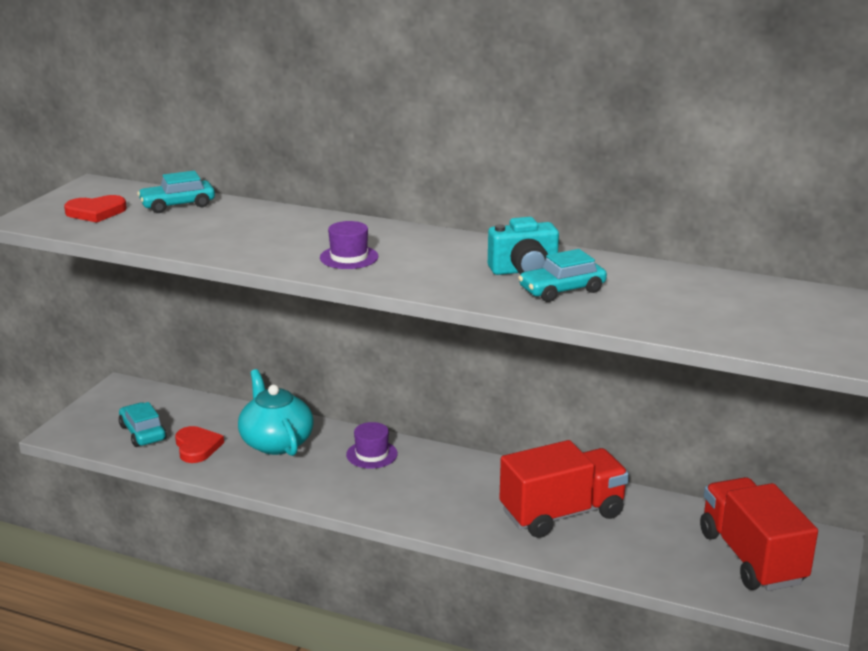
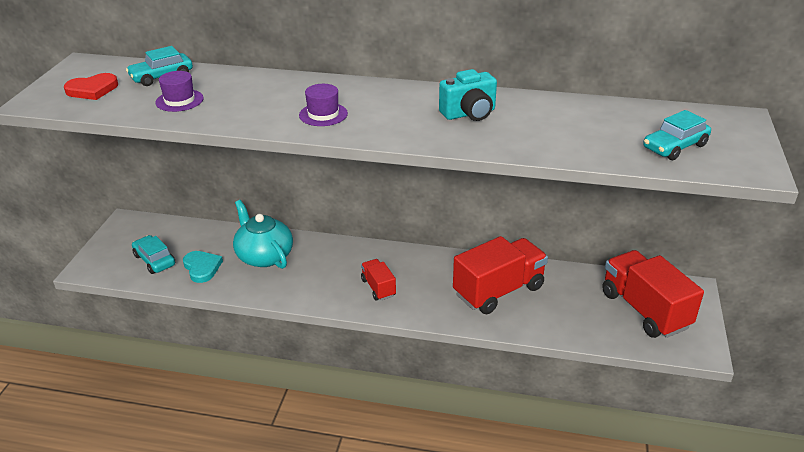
camera: 10 degrees left, 10 degrees up
(197, 447) = (202, 268): red heart -> turquoise heart
(372, 454) = (341, 257): purple hat -> purple hat (179, 100)
(408, 493) = (378, 288): none -> red truck
(562, 290) = (506, 129): turquoise car -> turquoise car (675, 147)

